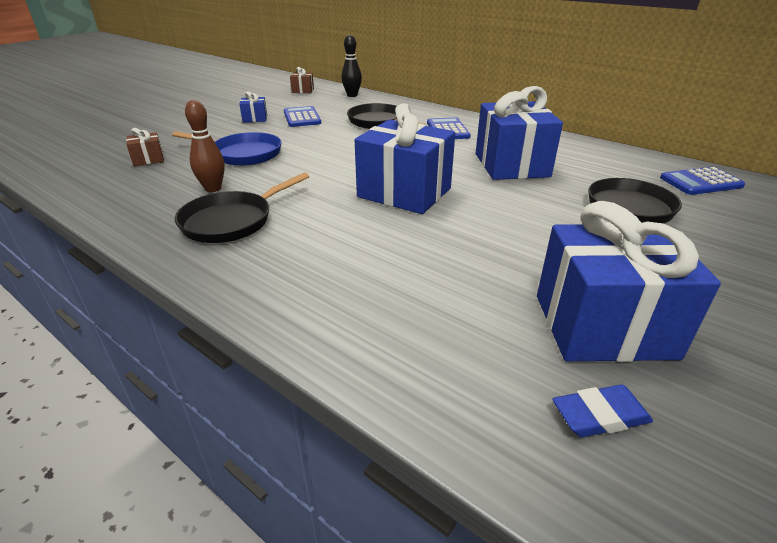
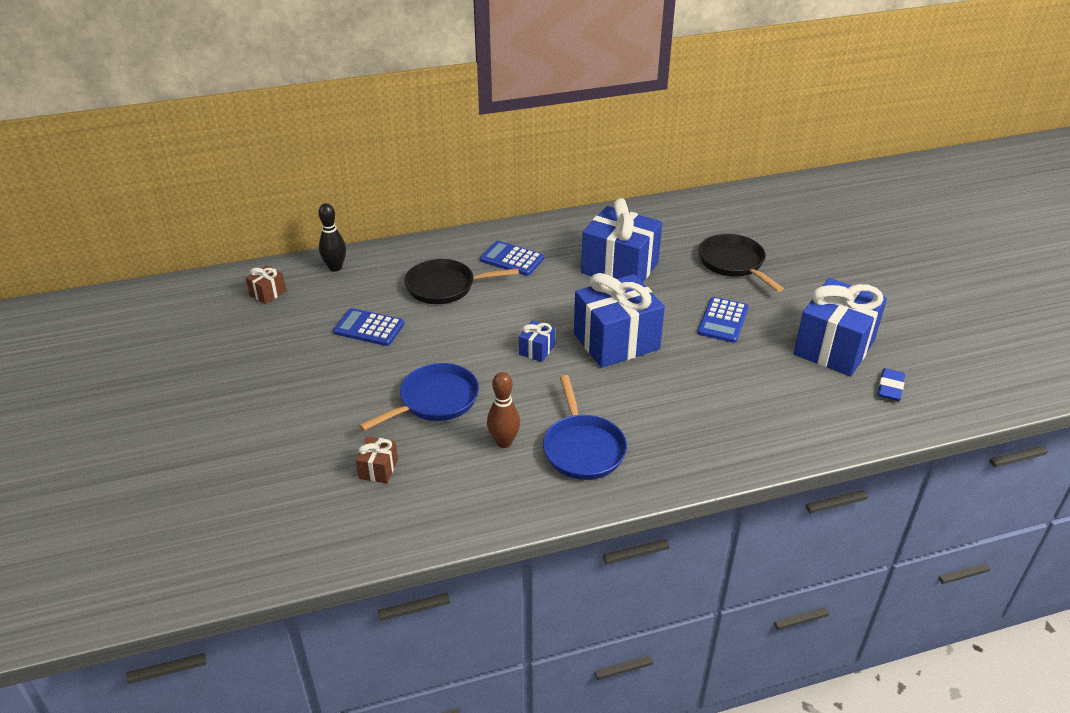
camera: 55 degrees left, 5 degrees up
(232, 221) = (583, 448): black pan -> blue pan
(255, 118) = (331, 361): blue gift -> blue gift (536, 350)
(700, 182) = (724, 211): blue calculator -> blue calculator (723, 320)

